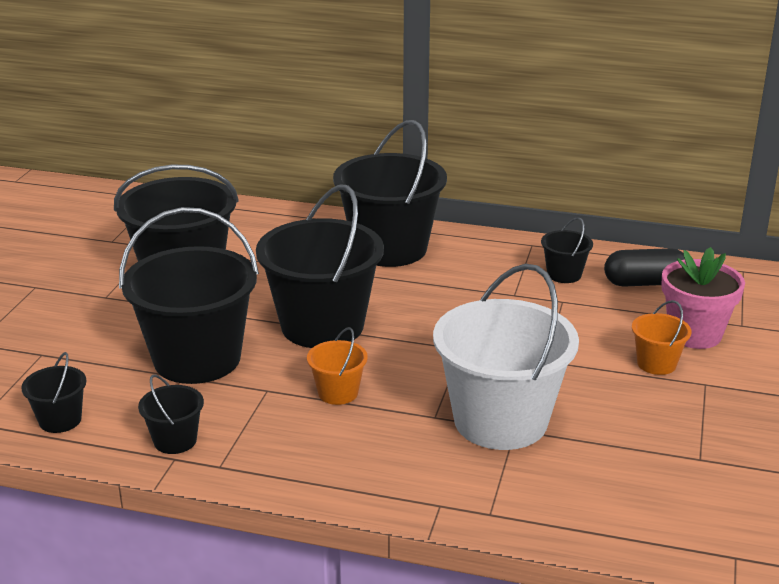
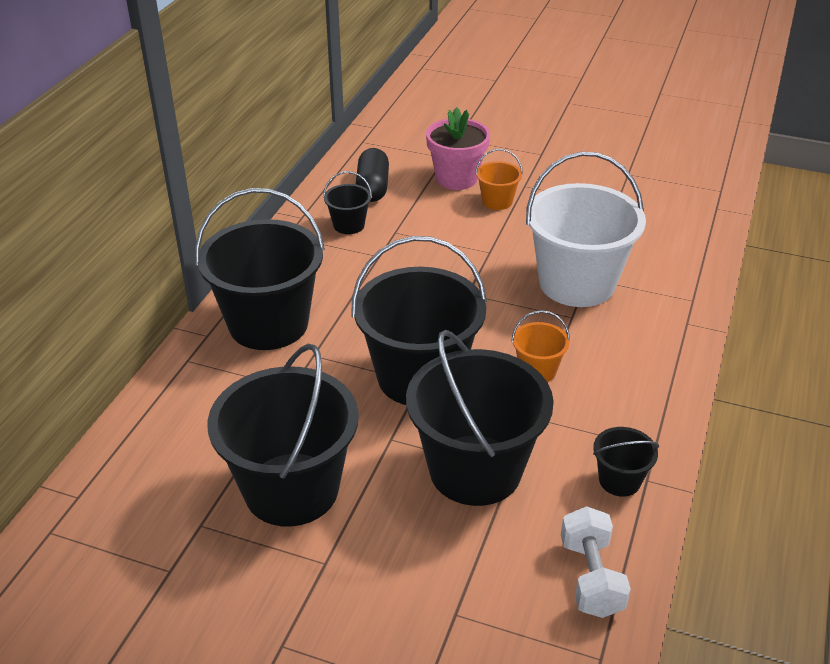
camera: 85 degrees left, 10 degrees up
(60, 420) = (591, 577): black bucket -> white dumbbell

